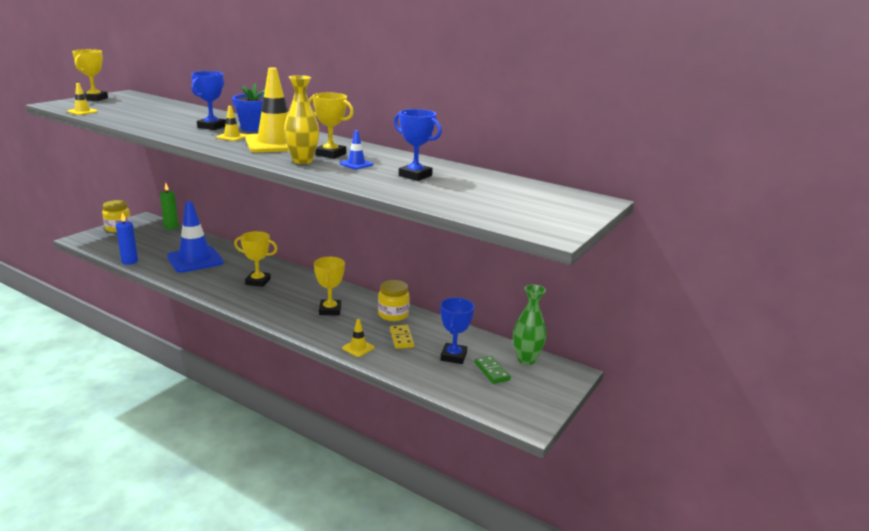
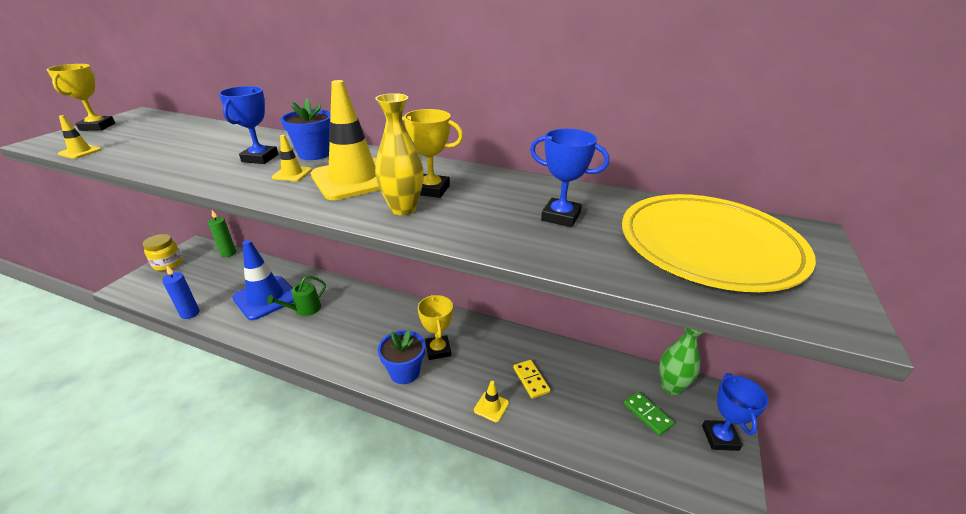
camera: 10 degrees left, 10 degrees up
(225, 271) = (304, 309): none -> green watering can
(258, 281) = (345, 319): yellow trophy -> none
(295, 319) = (404, 372): none -> blue flower pot
(356, 164) = (474, 204): blue traffic cone -> none
(393, 314) = (507, 343): yellow jar -> none
(453, 356) = (597, 398): blue trophy -> blue trophy (720, 438)
(509, 198) = (708, 246): none -> yellow plate

